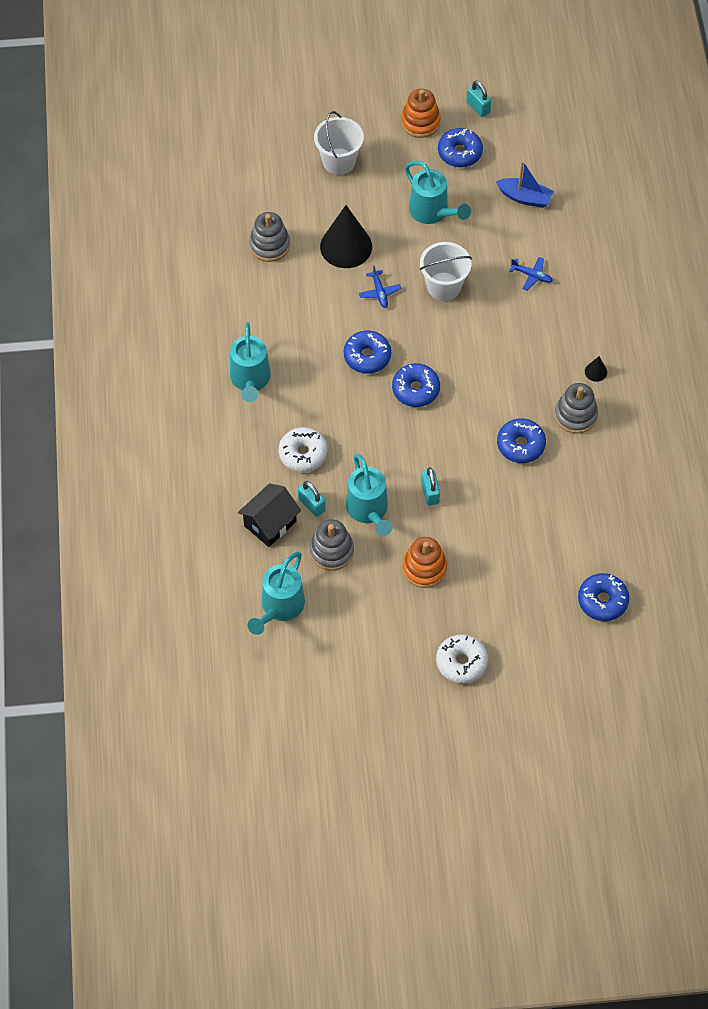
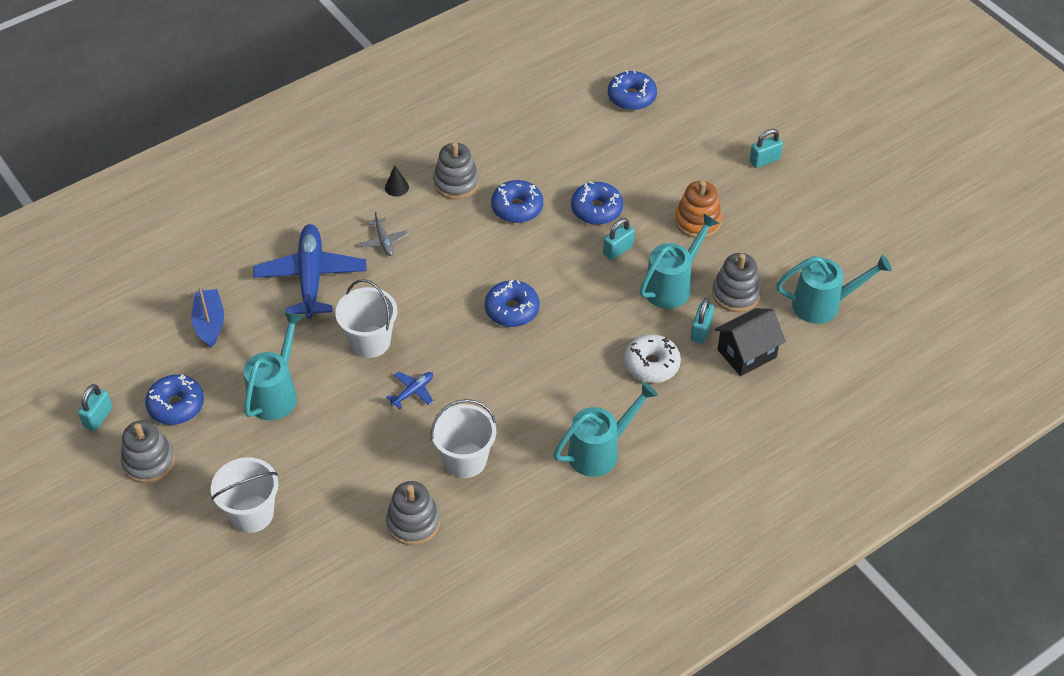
camera: 120 degrees left, 10 degrees down
(270, 523) = (746, 353): black house -> black house turned 45 degrees counterclockwise
(299, 297) = (465, 460): none -> white bucket
(346, 246) = (370, 449): black cone -> none
(367, 356) = (500, 366): blue donut -> blue donut (596, 209)
(420, 122) = (149, 462): orange stacking toy -> grey stacking toy
(461, 662) = (764, 160): white donut -> turquoise padlock
(532, 276) = (311, 277): blue plane -> blue plane, size x2.28
(540, 337) = (384, 241): none -> grey plane

